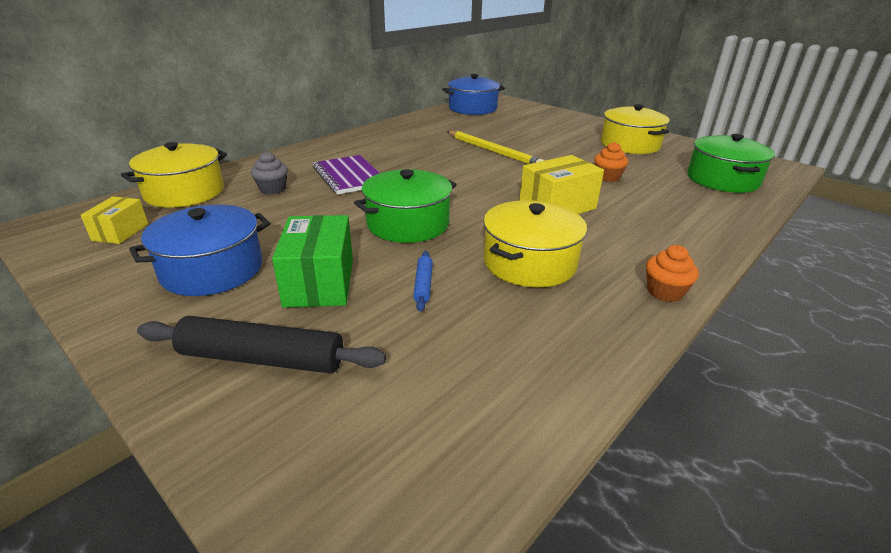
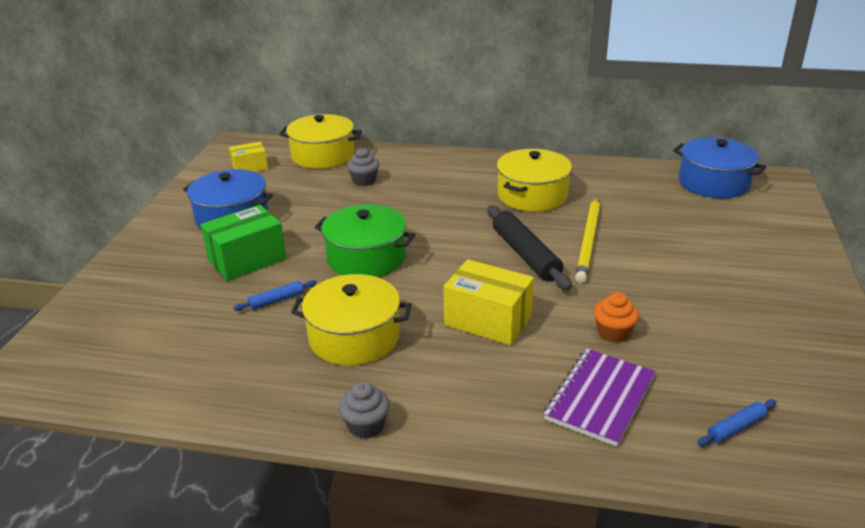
camera: 60 degrees right, 0 degrees up
(262, 358) = (154, 278): black rolling pin -> black rolling pin (526, 255)
(349, 176) = (425, 198): purple notebook -> purple notebook (600, 398)
(630, 144) = (764, 324): yellow pot -> yellow pot (532, 195)
(665, 292) = (366, 426): orange cupcake -> grey cupcake
(722, 180) = (736, 428): green pot -> blue rolling pin

